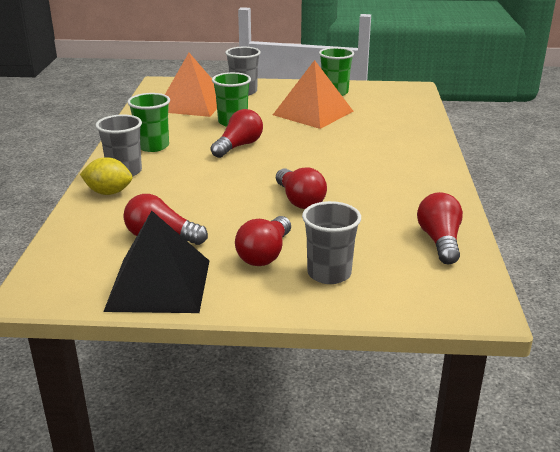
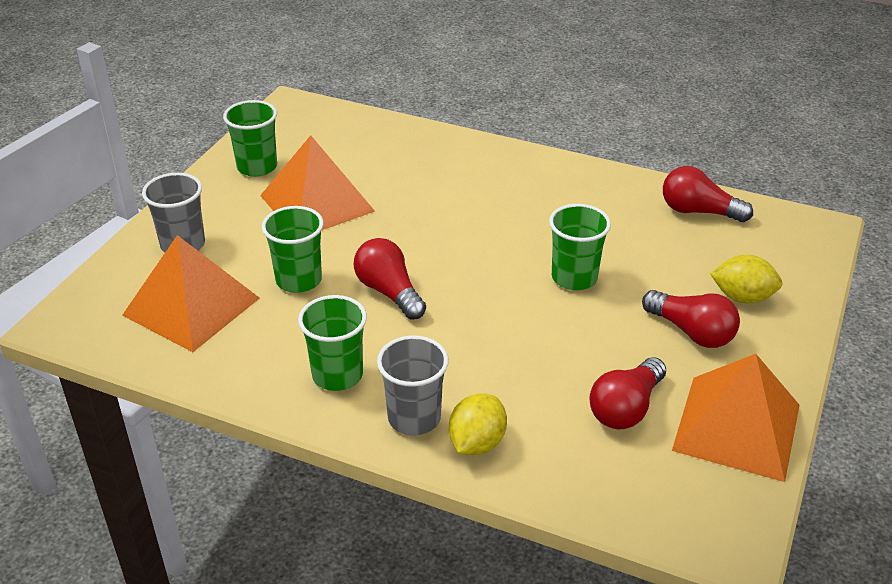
camera: 70 degrees left, 10 degrees up
(159, 285) = (737, 427): black pyramid -> orange pyramid
(299, 200) = (574, 278): red light bulb -> green cup
(329, 273) = (742, 297): grey cup -> yellow lemon

